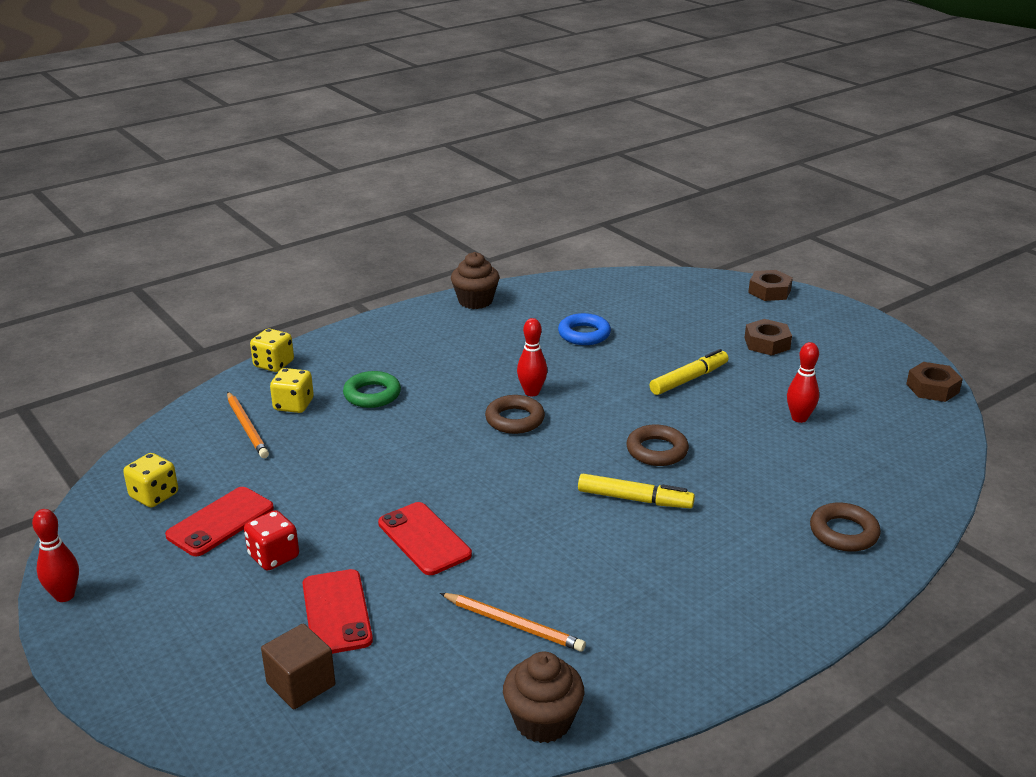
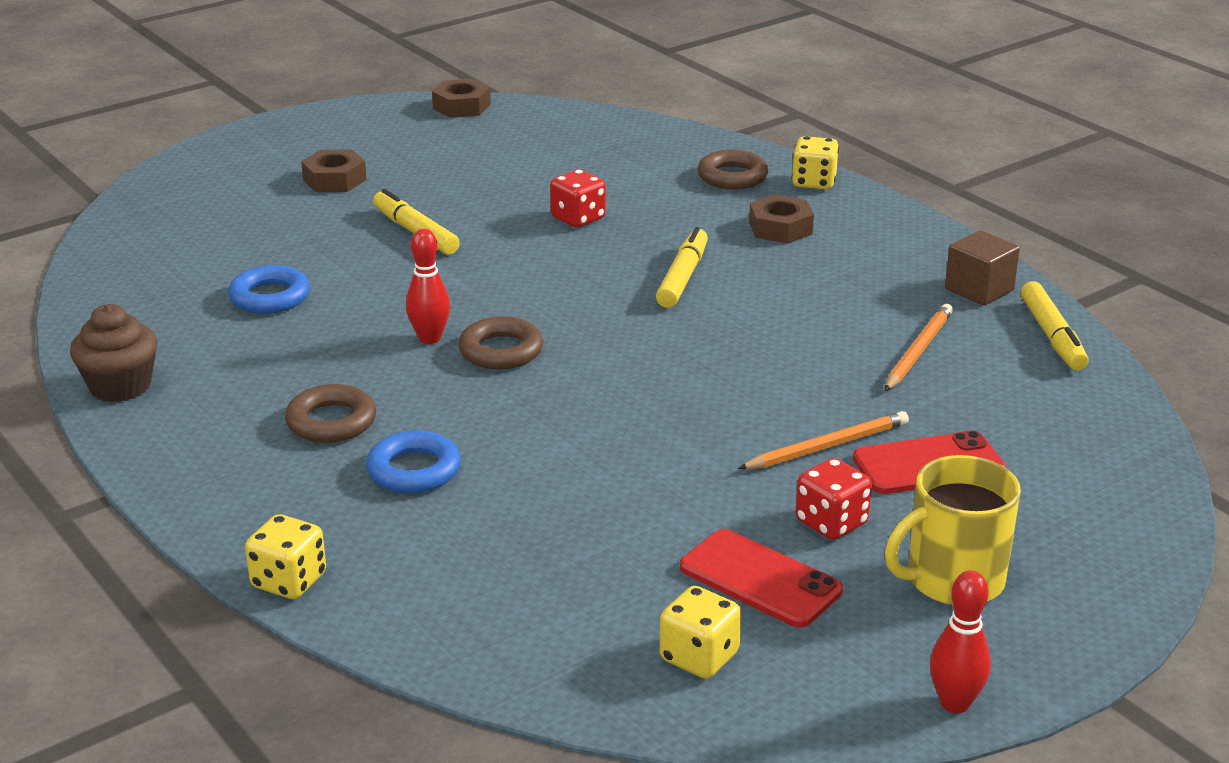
camera: 90 degrees left, 0 degrees up
(189, 609) = (952, 580): none -> yellow mug
(247, 427) = (499, 586): orange pencil -> orange pencil (826, 446)
(293, 405) = (435, 545): yellow dice -> yellow dice (813, 182)
(301, 684) = (1055, 479): brown cube -> brown cube (979, 289)
(372, 395) = (414, 470): green ring -> blue ring
(424, 539) = (776, 410): red phone -> none
(543, 721) = (1052, 336): brown cupcake -> yellow marker
(657, 451) = (581, 260): brown ring -> brown ring (331, 422)
(730, 448) = (578, 218): none -> red dice
(769, 291) = (189, 166): brown nut -> brown nut (780, 228)
(799, 418) = (516, 177): red bowling pin -> none

